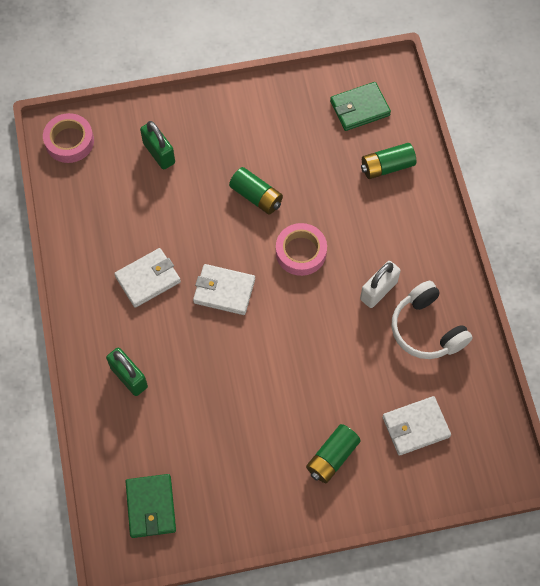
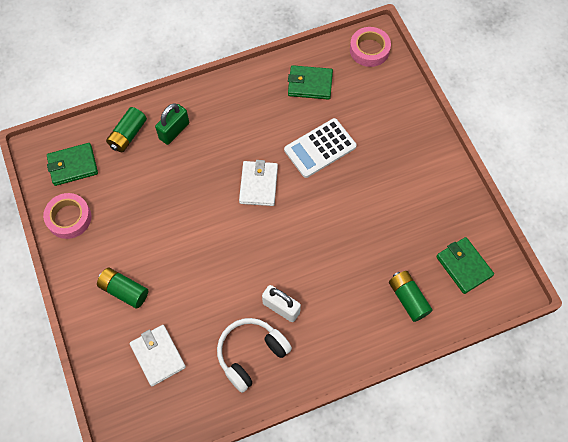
camera: 80 degrees right, 0 degrees up
(101, 213) = (310, 84): none -> green wallet
(148, 279) = (259, 128): white wallet -> none
(159, 153) = (374, 114): green padlock -> none
(190, 218) = (320, 148): none -> white calculator
(256, 196) = (351, 194): green battery -> green battery (128, 135)
(301, 252) = (306, 238): pink tape -> pink tape (69, 218)

